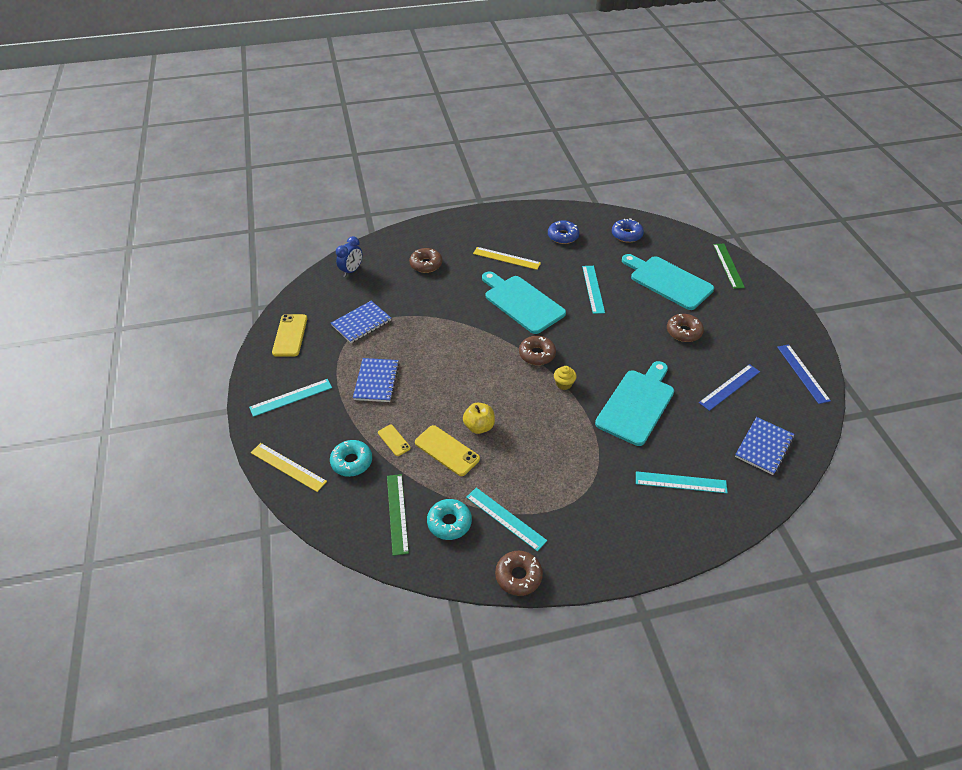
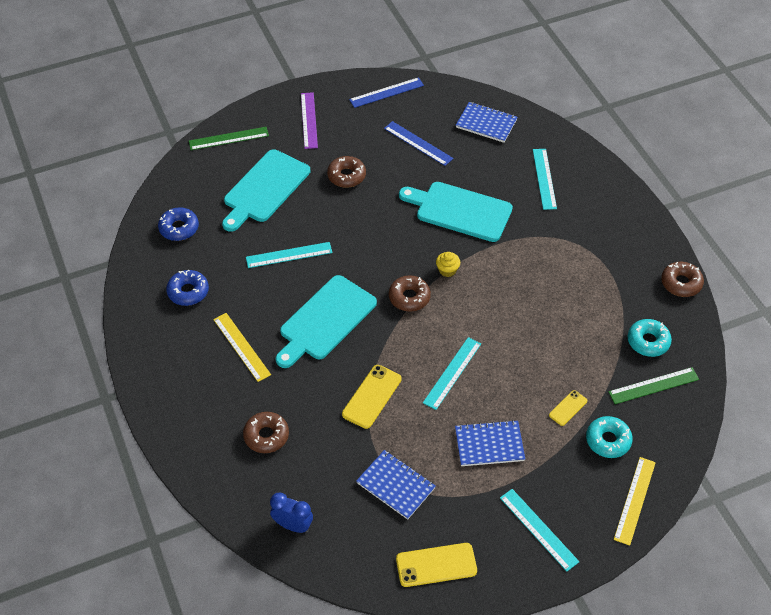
camera: 100 degrees left, 5 degrees up
(447, 450) = (566, 358): yellow phone -> yellow phone (371, 396)
(479, 426) = (526, 335): yellow apple -> none
(505, 518) = (627, 299): turquoise ruler -> turquoise ruler (452, 373)
(506, 258) = (241, 347): yellow ruler -> yellow ruler turned 45 degrees counterclockwise
(756, 315) = (309, 120): none -> purple ruler

